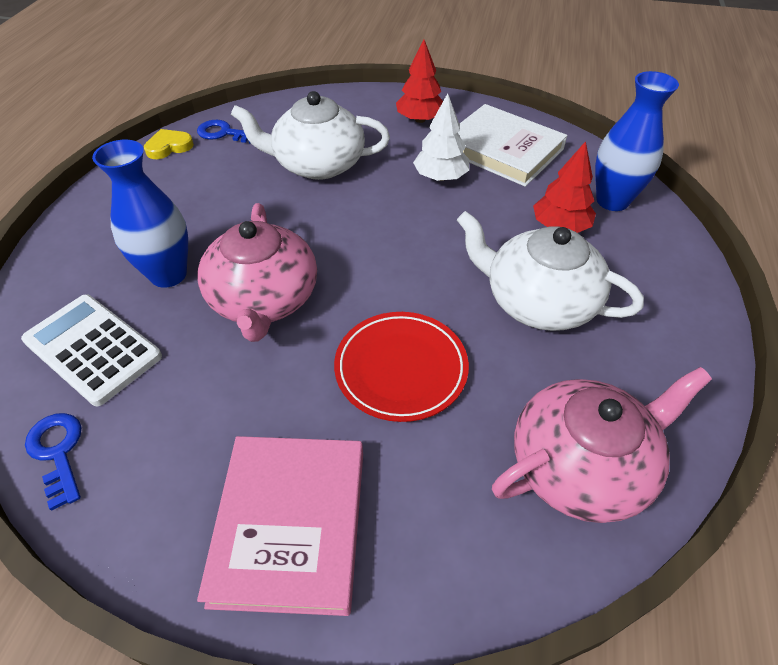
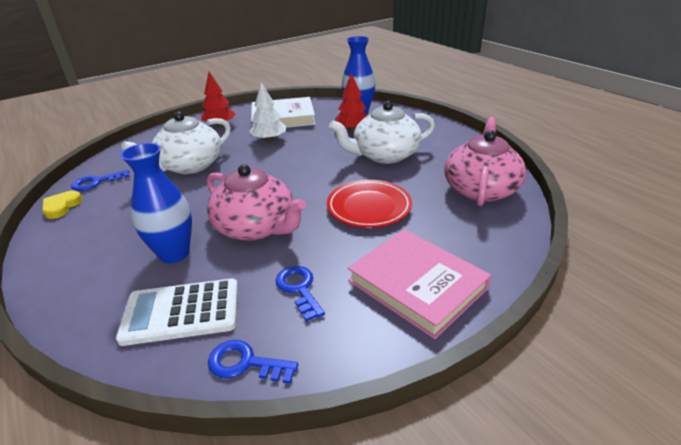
camera: 45 degrees left, 15 degrees down
(193, 414) = (299, 289): none -> blue key

